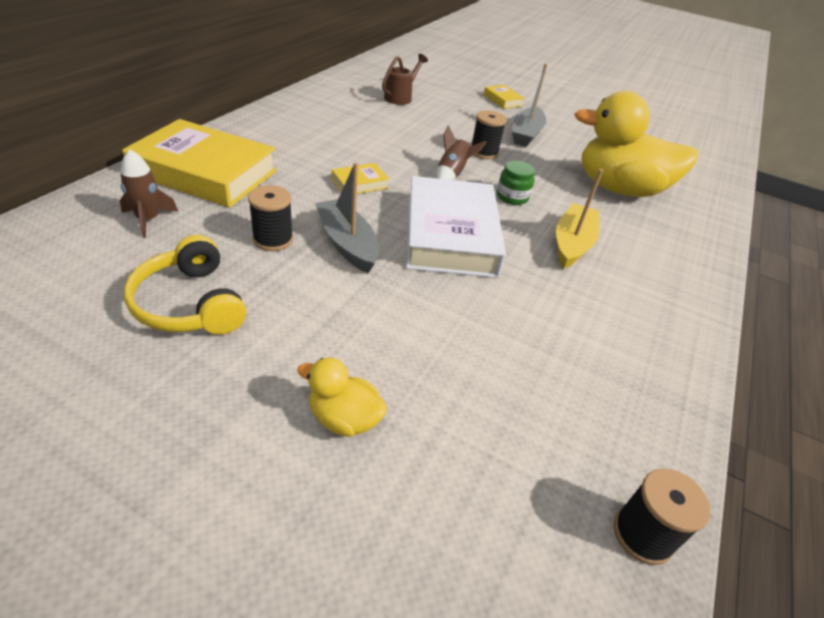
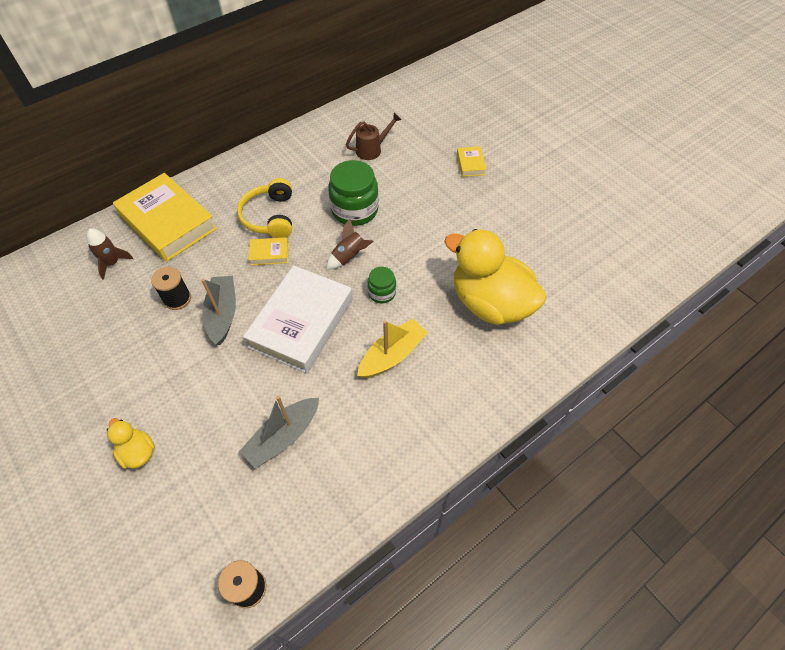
camera: 30 degrees right, 15 degrees up
(189, 304) = (102, 342): yellow headphones -> yellow headphones (269, 217)
(423, 140) = (355, 210): none -> green jar
(484, 152) = (397, 234): black spool -> none
(526, 134) = (456, 216): grey boat -> grey boat (283, 437)

